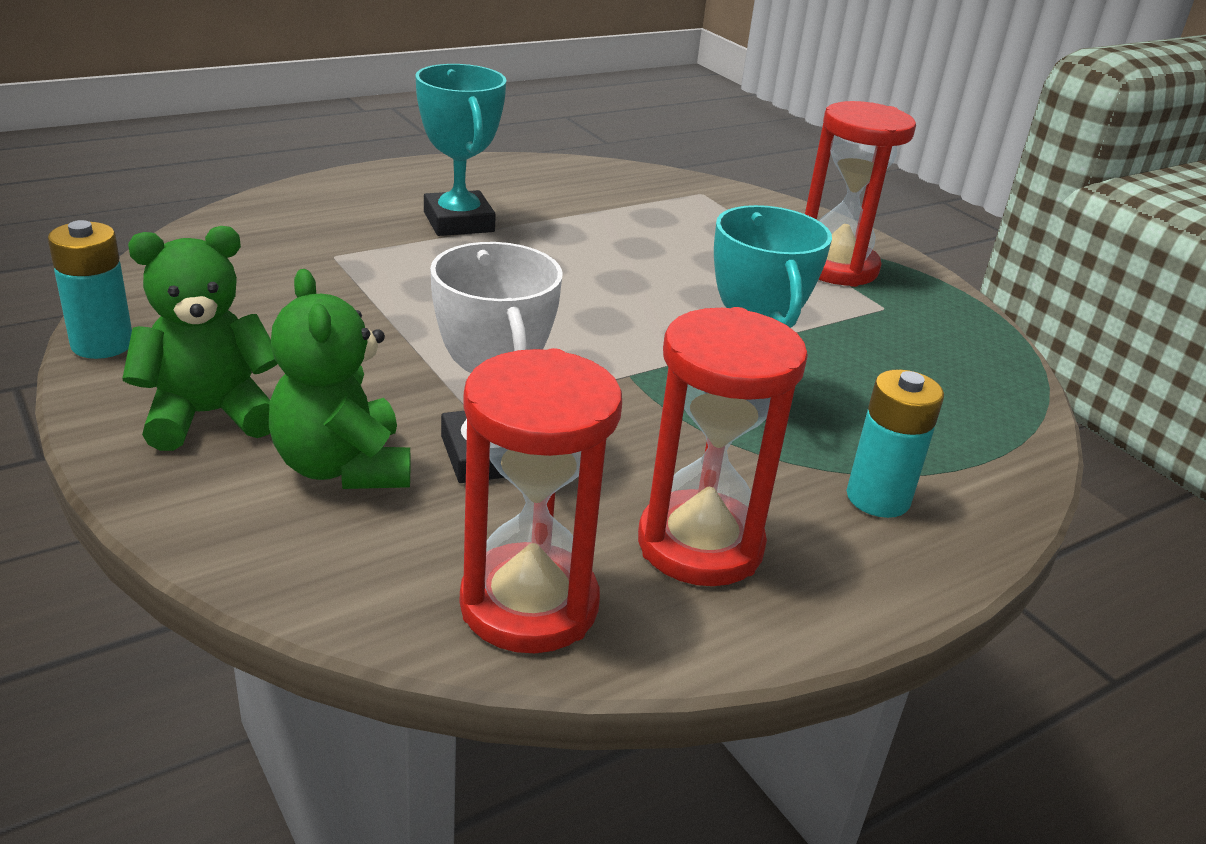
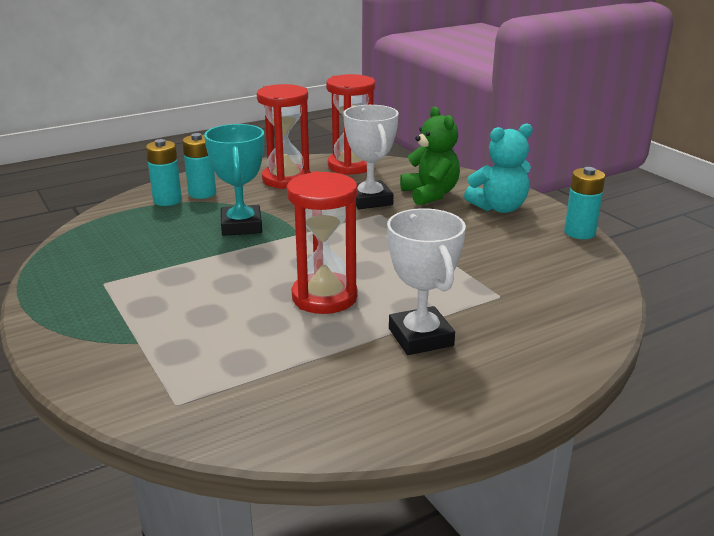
camera: 175 degrees left, 5 degrees down
(209, 415) = (499, 208): green teddy bear -> turquoise teddy bear
(459, 222) = (420, 337): turquoise trophy -> white trophy
(836, 267) = (108, 316): red hourglass -> red hourglass (324, 297)
(936, 478) = (167, 200): none -> turquoise battery

